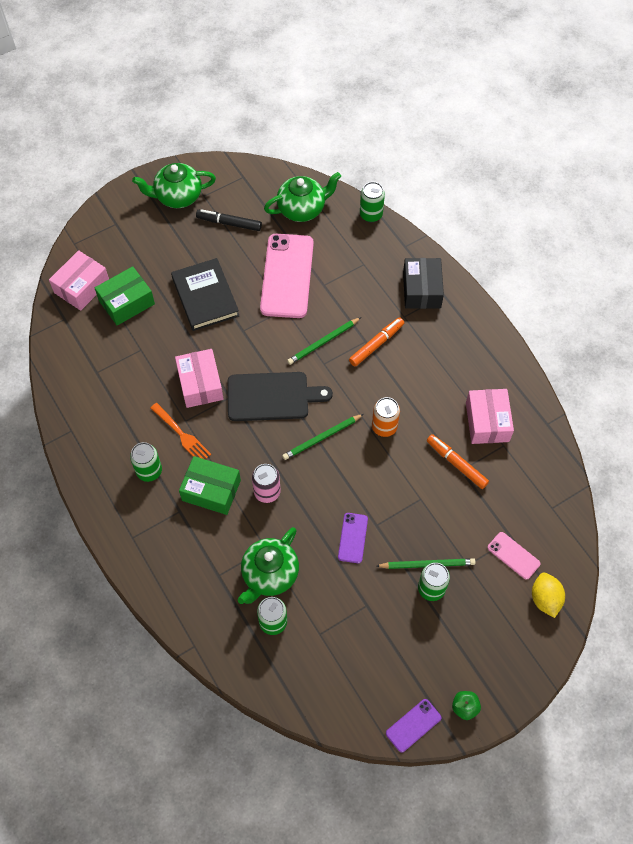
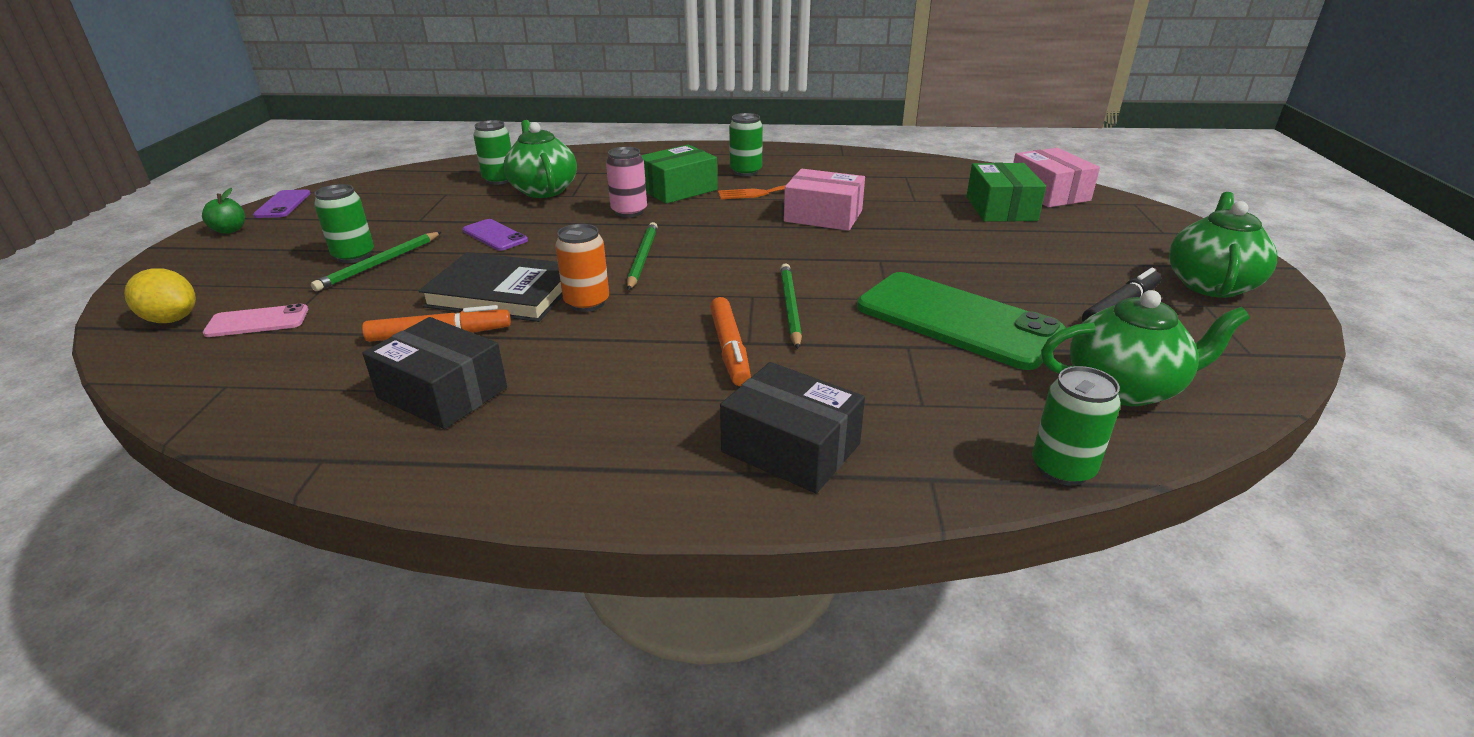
camera: 125 degrees right, 30 degrees down
(205, 297) = (968, 252): black book -> black book (502, 293)
(272, 397) = (747, 247): black cutting board -> none
(287, 276) = (957, 320): pink phone -> green phone
(302, 209) = (1125, 387): green teapot -> green teapot turned 105 degrees counterclockwise
(487, 422) = (442, 393): pink box -> black box

